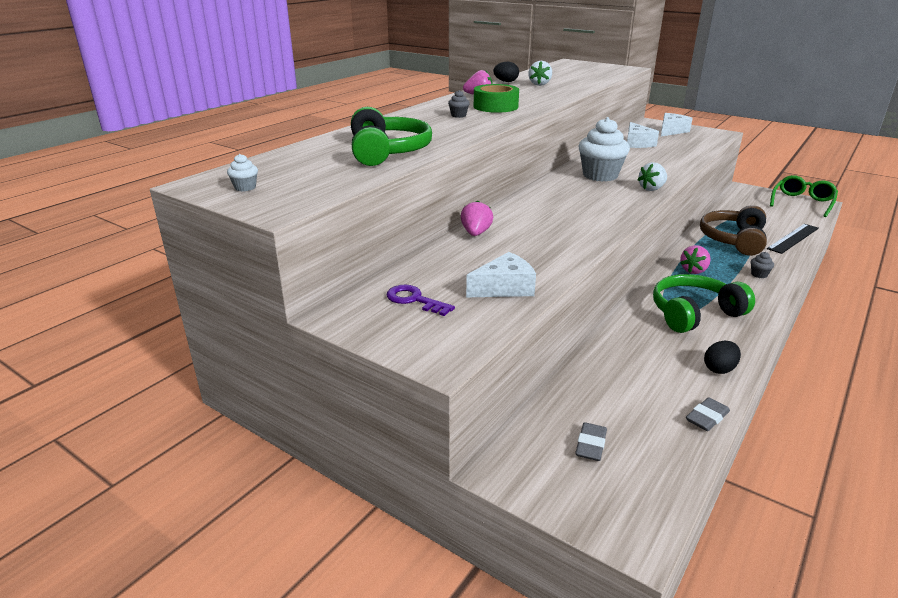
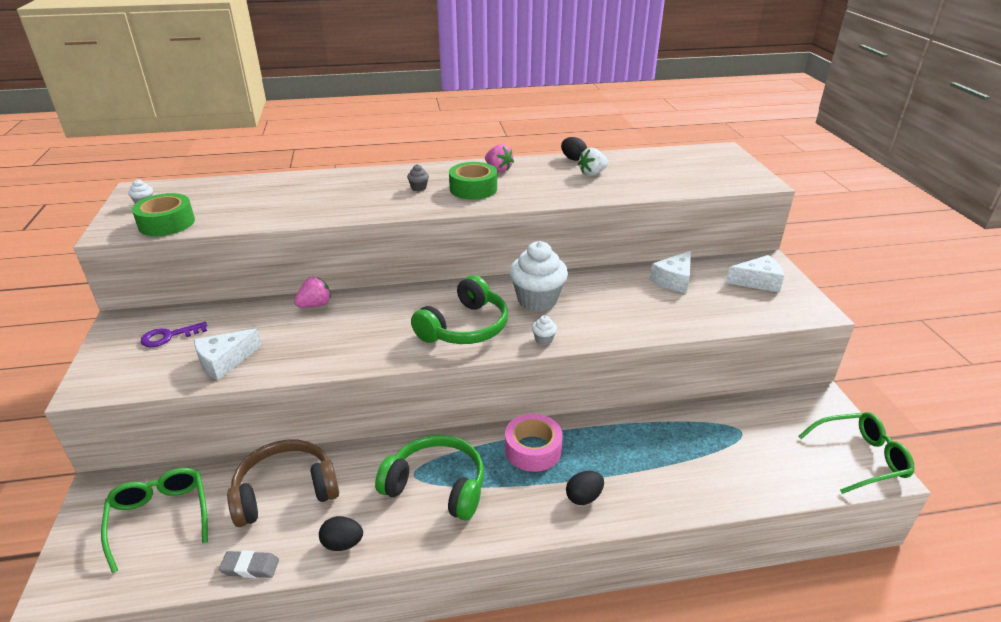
camera: 45 degrees right, 5 degrees up
(320, 188) = (167, 223): none -> green tape
(387, 152) = (277, 207): green headphones -> green headphones (465, 327)
(414, 300) = (169, 336): purple key -> purple key turned 105 degrees counterclockwise
(504, 288) = (224, 361): white cheese -> white cheese turned 120 degrees clockwise
(590, 445) = (160, 517): grey eraser -> green glasses
(652, 189) = (543, 339): white strawberry -> white cupcake
(694, 270) = (533, 449): pink strawberry -> pink tape
(733, 240) = (651, 446): brown headphones -> brown headphones (285, 491)
(759, 274) = (583, 497): grey cupcake -> black egg
(793, 238) = (726, 489): black ruler -> none

